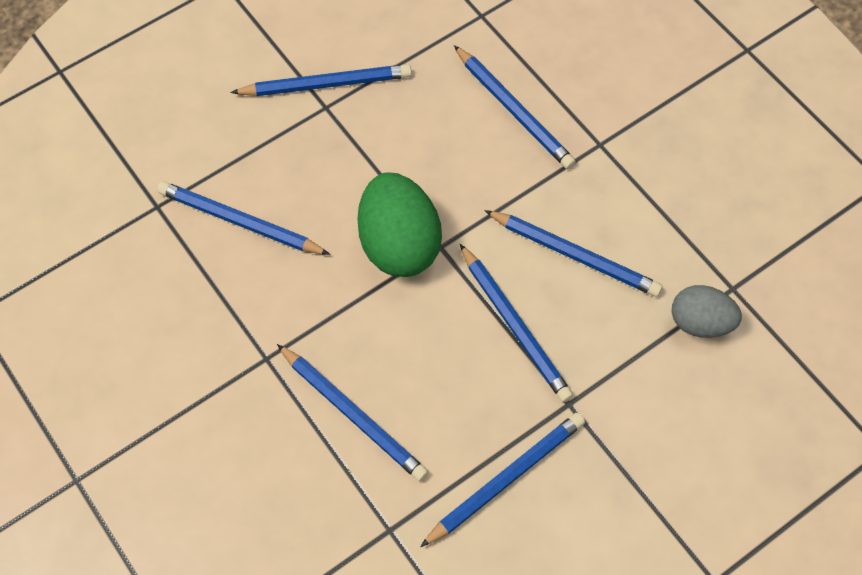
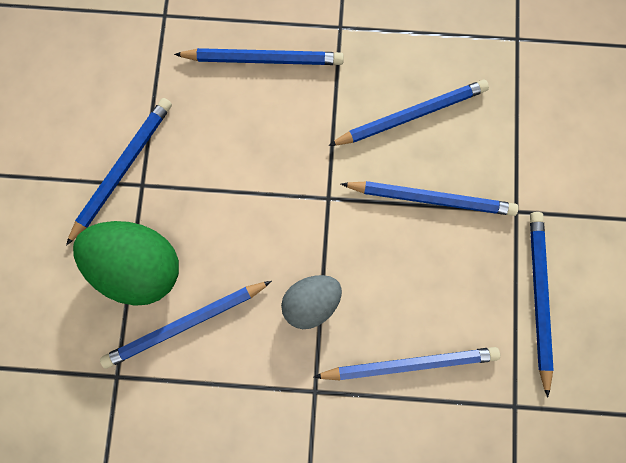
camera: 50 degrees left, 15 degrees up
(399, 244) = (302, 225): green egg -> green egg (139, 267)
(700, 322) = (525, 79): grey egg -> grey egg (311, 303)

